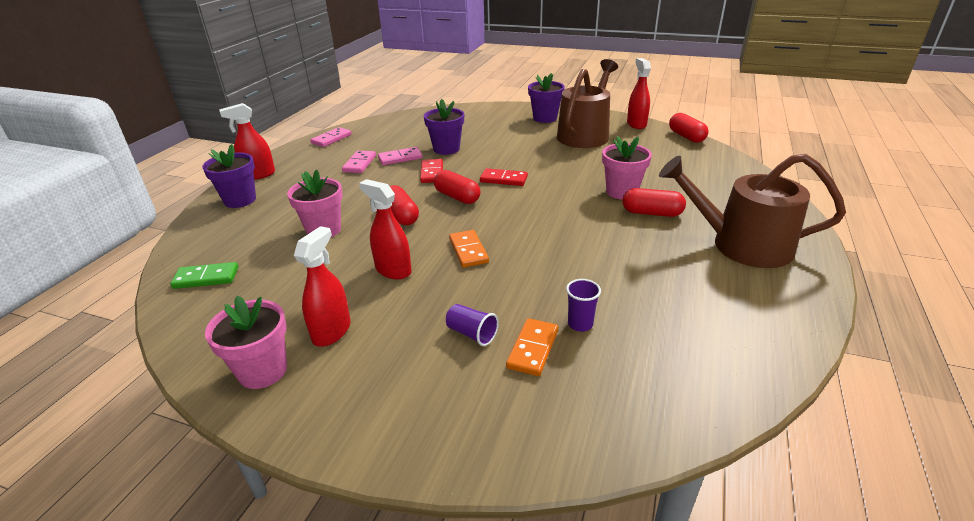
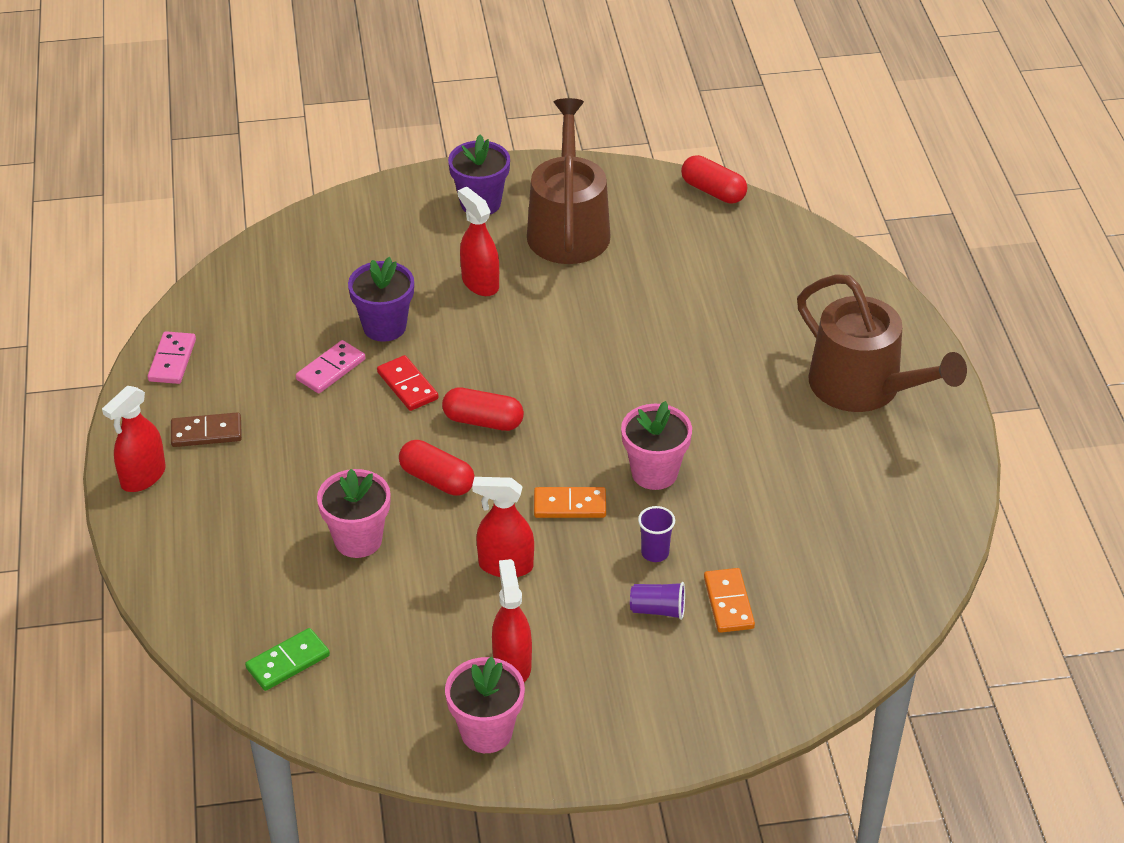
camera: 30 degrees left, 10 degrees up
(240, 200) = (176, 533): purple flower pot -> none
(310, 166) = (206, 433): none -> brown domino
(359, 164) = (279, 402): pink domino -> none
(468, 250) = (570, 505): orange domino -> orange domino turned 45 degrees counterclockwise
(503, 179) = (519, 366): red domino -> none
(580, 324) = (755, 557): purple cup -> purple cup (655, 553)
(621, 192) = (688, 340): pink flower pot -> pink flower pot (654, 473)
(636, 124) = (628, 179): red spray bottle -> red spray bottle (480, 283)
(651, 213) = (744, 368): red capsule -> none
(741, 245) = (864, 387): brown watering can -> brown watering can turned 120 degrees counterclockwise

